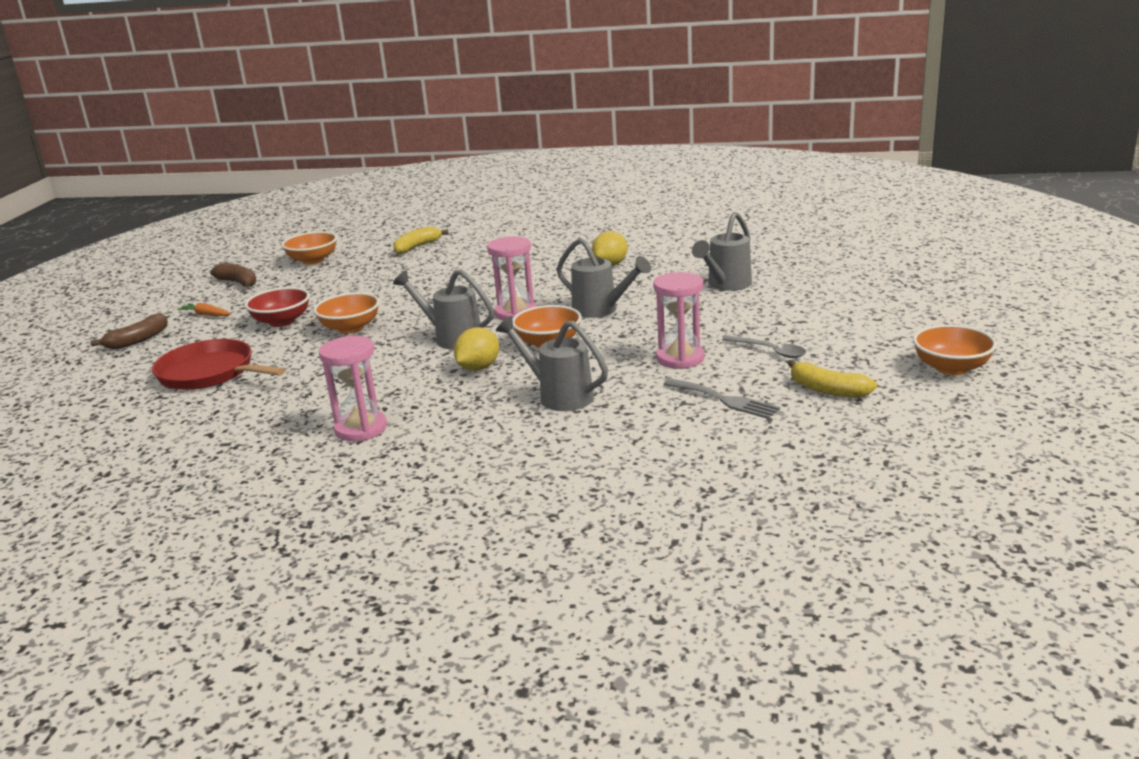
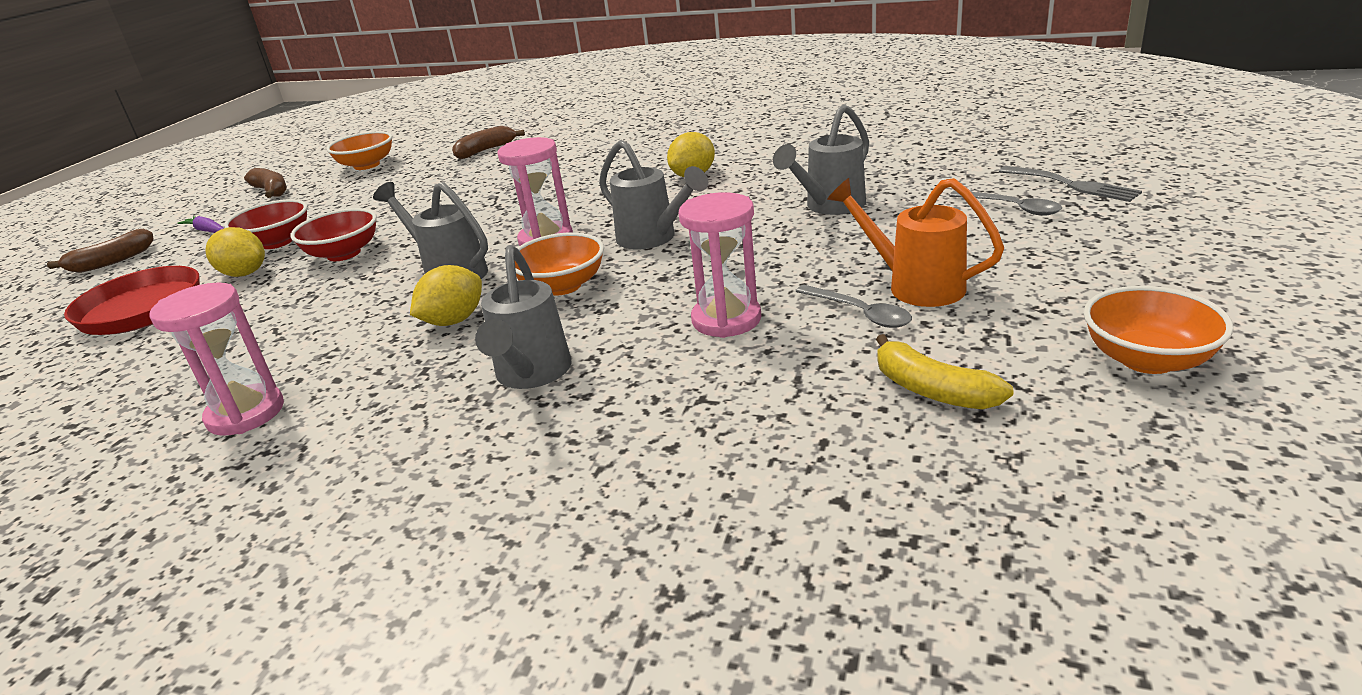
camera: 10 degrees right, 5 degrees up
(206, 315) = (207, 231): orange carrot -> purple carrot
(274, 344) = (244, 274): none -> yellow lemon
(350, 328) = (344, 254): orange bowl -> red bowl
(417, 247) = (486, 150): yellow banana -> brown banana
(559, 396) = (531, 375): grey watering can -> grey watering can turned 135 degrees counterclockwise
(725, 400) = (765, 399): grey fork -> grey fork (1073, 185)
(801, 334) = (915, 286): none -> orange watering can
(855, 283) = (1011, 208): none -> grey spoon

